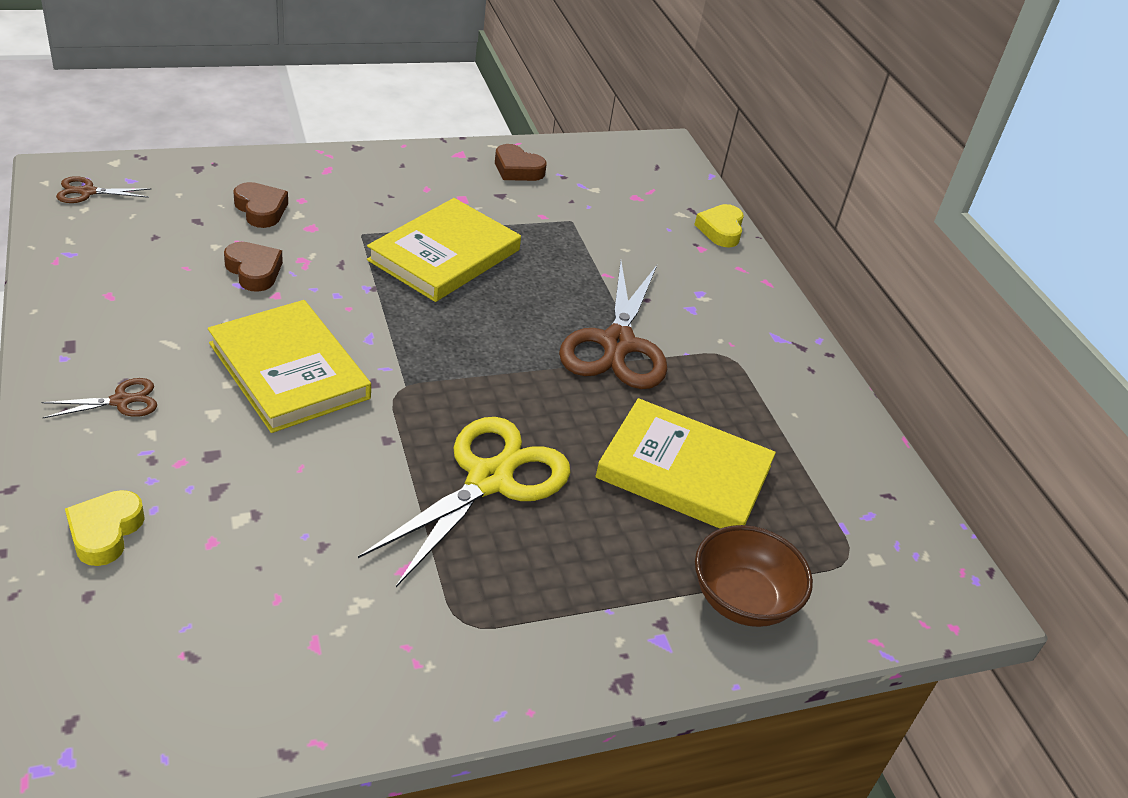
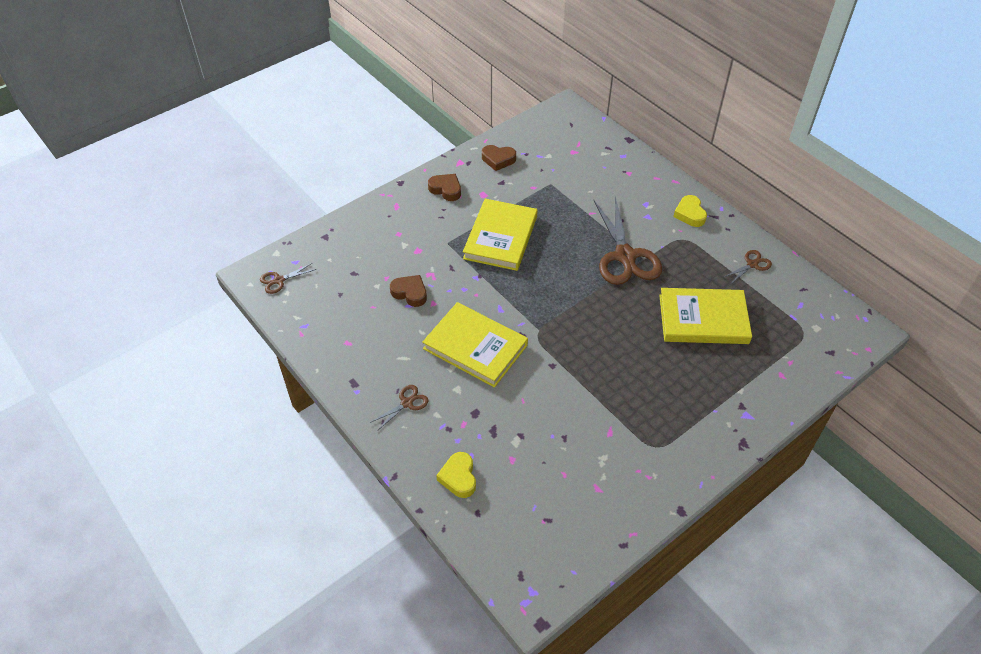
camera: 15 degrees left, 10 degrees up
(261, 210) = (382, 250): brown heart -> brown heart (446, 189)
(489, 479) = (616, 365): yellow scissors -> none
(721, 230) = (631, 155): yellow heart -> yellow heart (690, 214)
(742, 600) = (770, 377): brown bowl -> none
(820, 429) = (752, 264): none -> brown scissors

